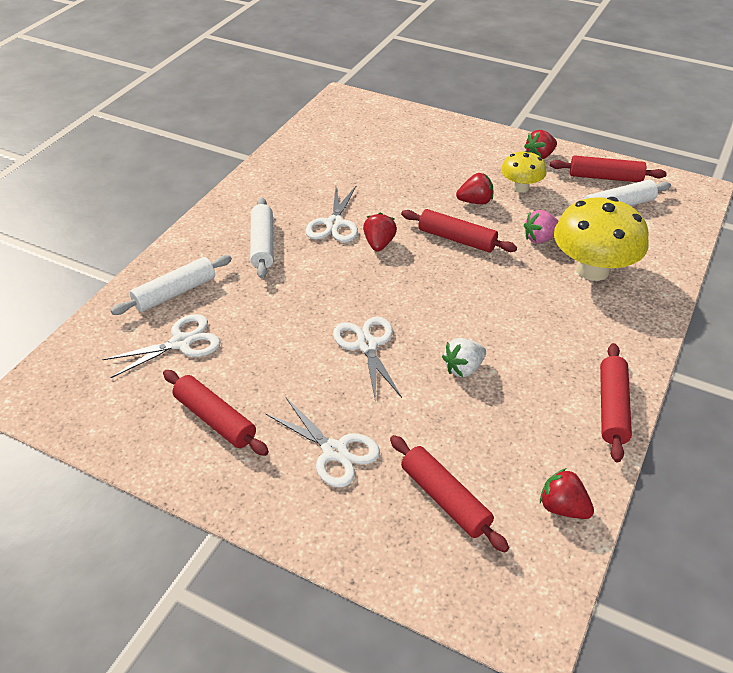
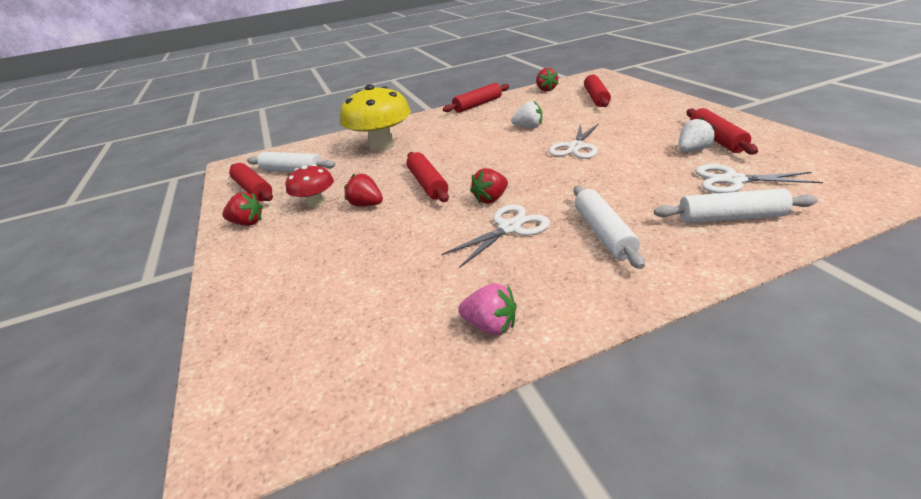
camera: 135 degrees left, 10 degrees down
(235, 383) = (692, 150): none -> white strawberry
(262, 244) = (603, 233): white rolling pin -> white rolling pin turned 45 degrees counterclockwise
(334, 451) = (640, 116): white scissors -> none
(521, 187) = (316, 203): yellow mushroom -> red mushroom
(540, 238) = (375, 168): pink strawberry -> pink strawberry (490, 326)

